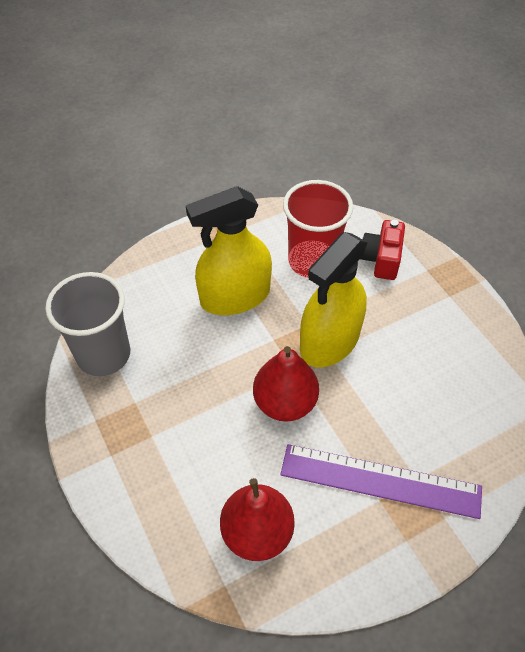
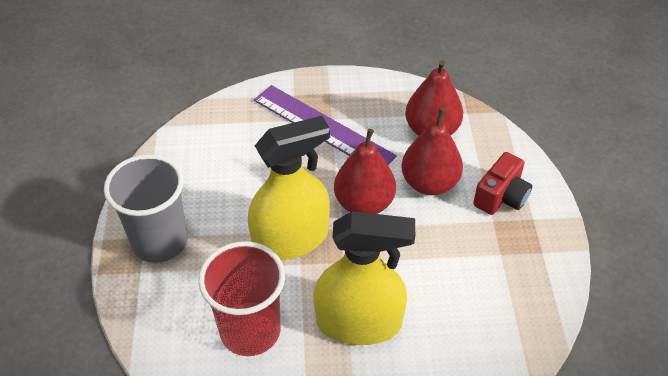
camera: 155 degrees left, 5 degrees down
(103, 355) = (522, 311): grey cup -> grey cup (160, 241)
(230, 454) = (429, 183): none -> red pear
(381, 259) = (176, 302): red camera -> red camera (501, 197)

